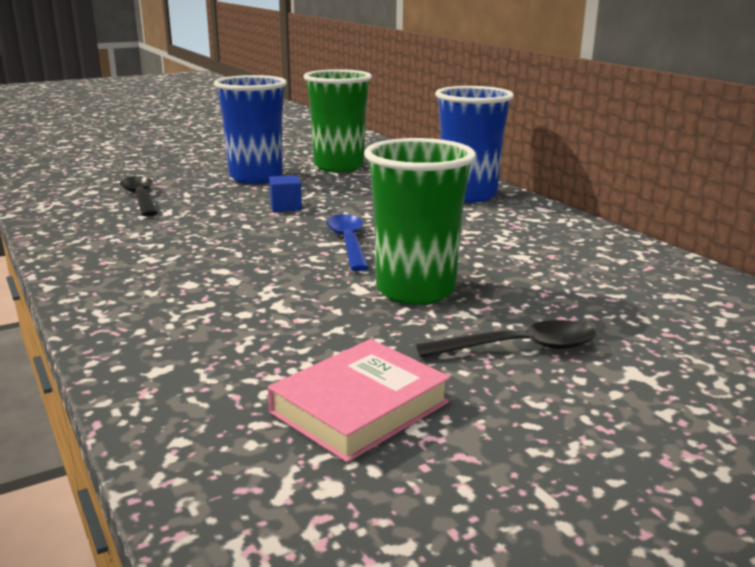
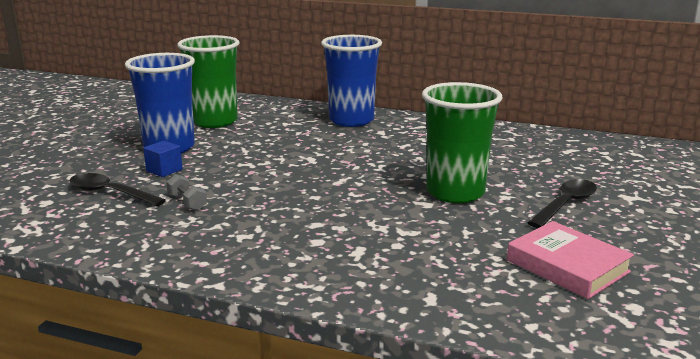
camera: 40 degrees left, 0 degrees up
(171, 220) = (187, 202): none -> grey dumbbell
(286, 207) = (250, 164): blue cube -> blue cube (164, 170)
(348, 243) = (352, 176): blue spoon -> none
(359, 407) = (567, 266): pink book -> pink book turned 45 degrees counterclockwise

